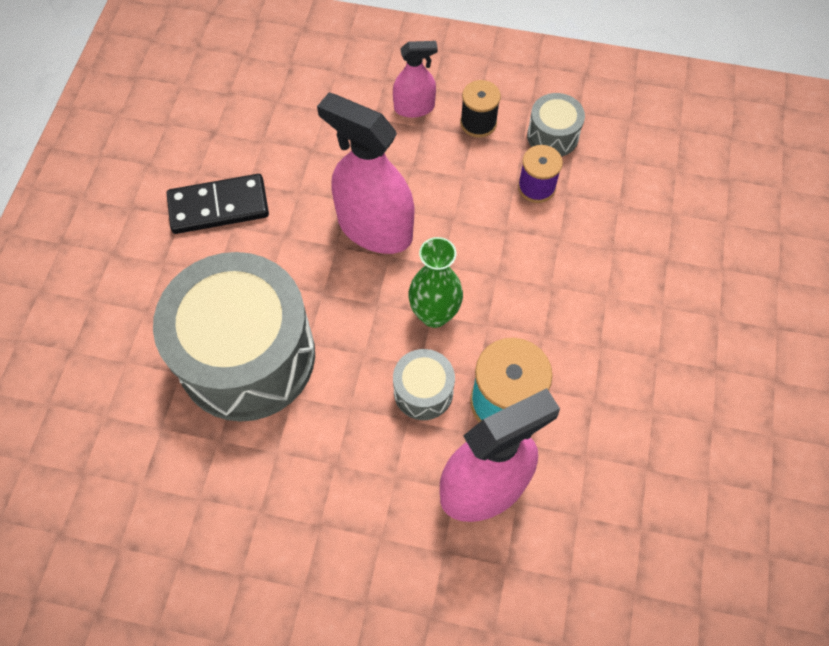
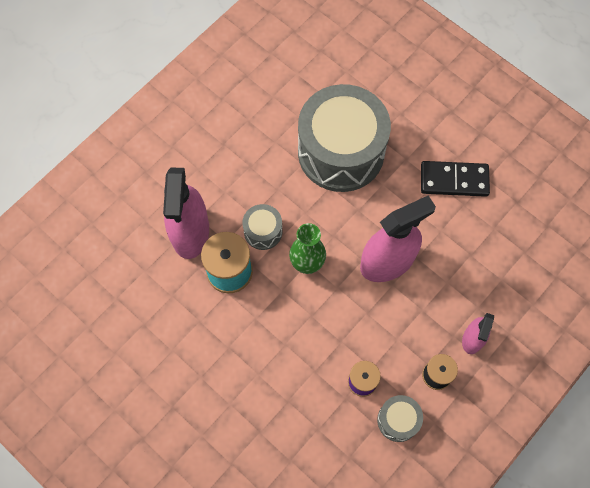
camera: 120 degrees right, 5 degrees up
(219, 207) = (454, 180): black domino -> black domino turned 75 degrees clockwise

